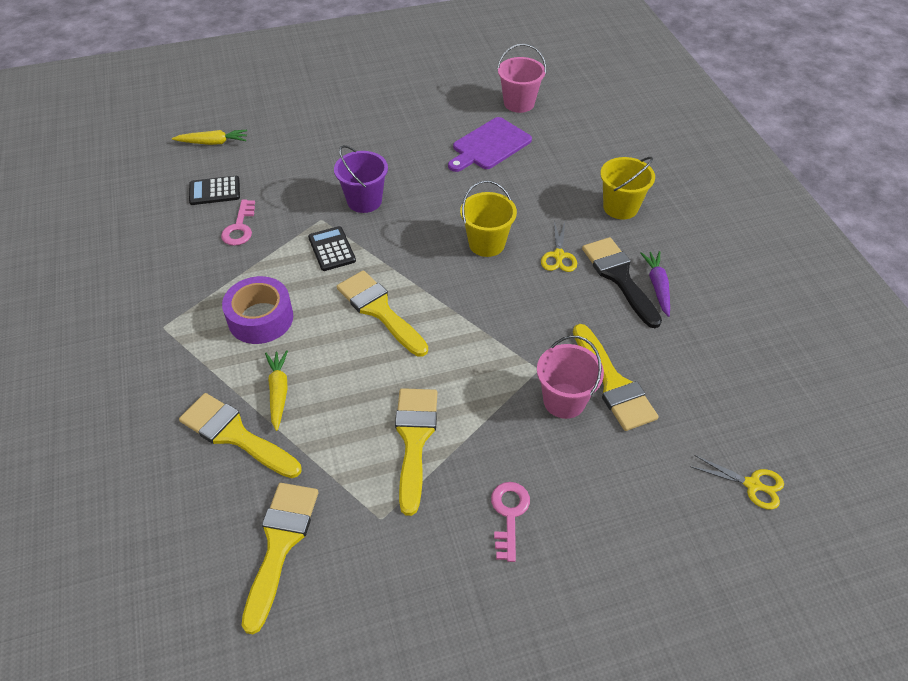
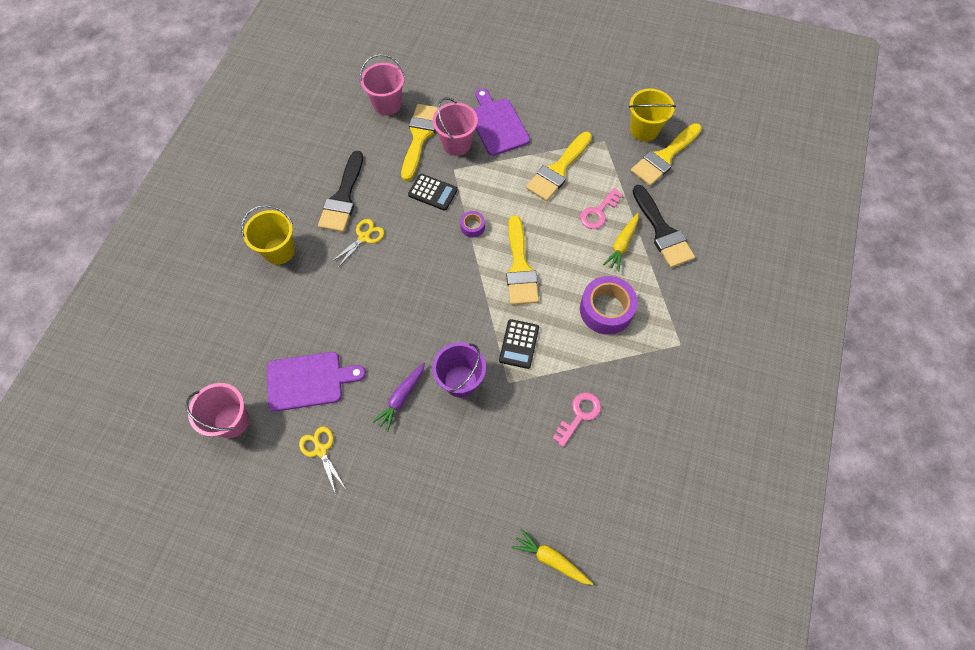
camera: 145 degrees left, 15 degrees up
(215, 191) = (580, 478): black calculator -> black calculator (433, 192)
(235, 435) = (662, 231): yellow brush -> black brush
(461, 321) = (472, 227): none -> purple tape
(486, 243) = (403, 278): yellow bucket -> yellow bucket (644, 130)
(509, 514) = (537, 108): pink key -> pink key (598, 212)
(539, 456) = (497, 124): none -> purple cutting board
(657, 286) = (327, 177): purple carrot -> purple carrot (401, 398)
(694, 401) = (387, 104): none -> pink bucket
(752, 485) = (406, 56): yellow scissors -> yellow scissors (321, 450)

